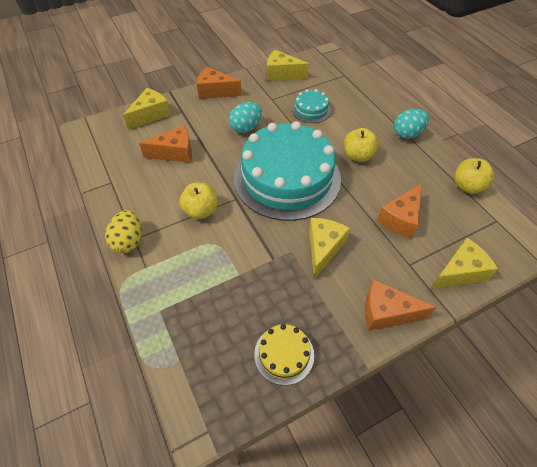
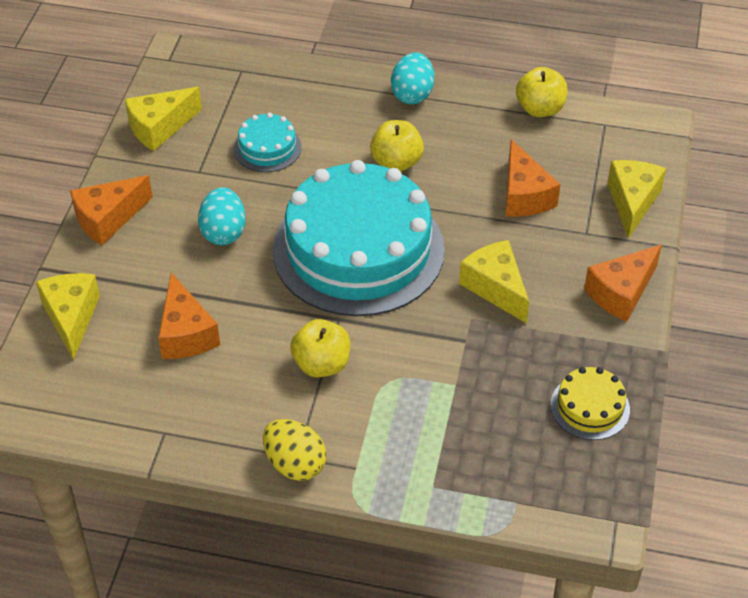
camera: 50 degrees left, 5 degrees down
(175, 153) = (185, 333): orange cheese -> orange cheese turned 135 degrees clockwise

